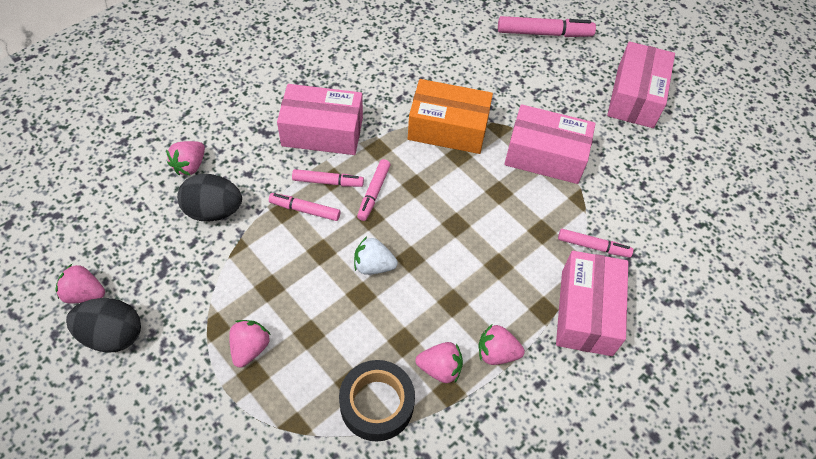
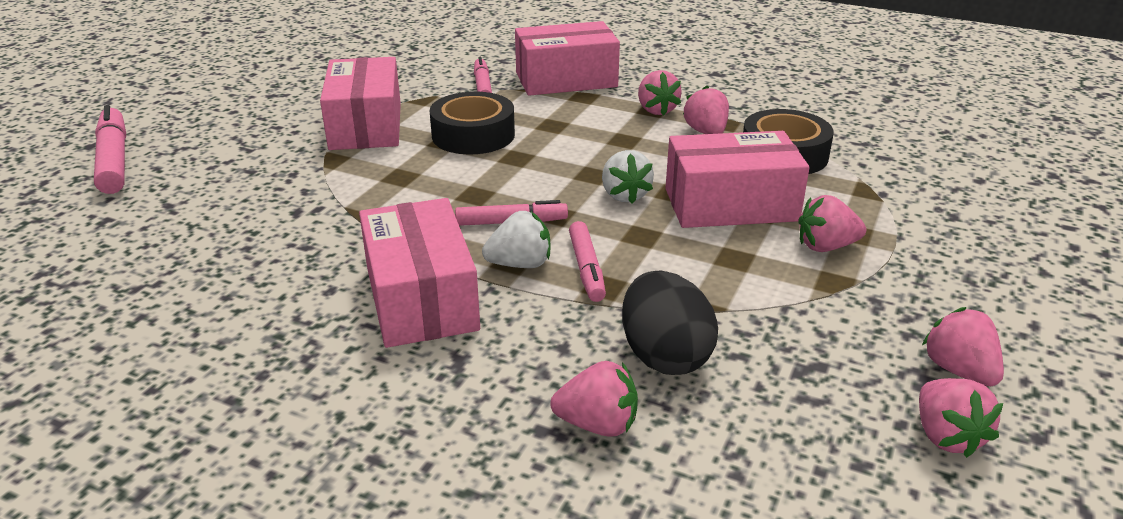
camera: 110 degrees left, 25 degrees down
(113, 335) = (959, 370): black egg -> pink strawberry
(327, 182) = (520, 264): pink marker -> white strawberry
(448, 128) = (353, 194): orange box -> none
(503, 211) = (473, 135): none -> black tape
(635, 97) = (234, 91): pink box -> pink box (730, 205)

